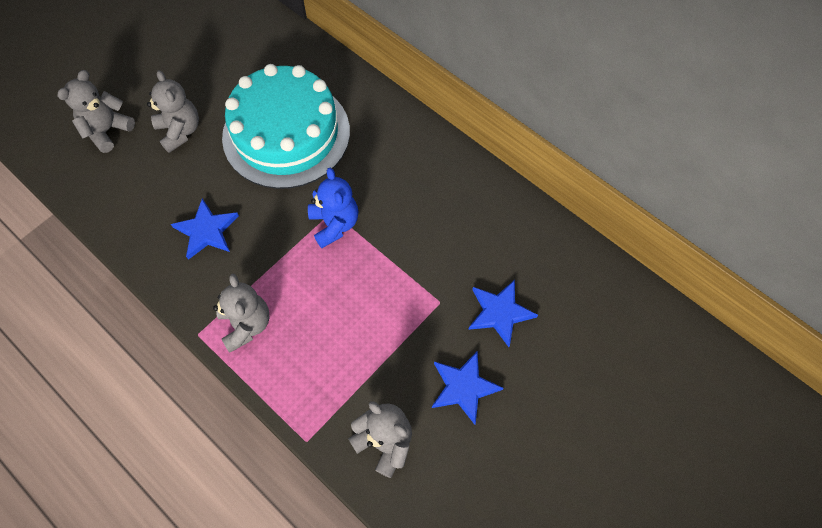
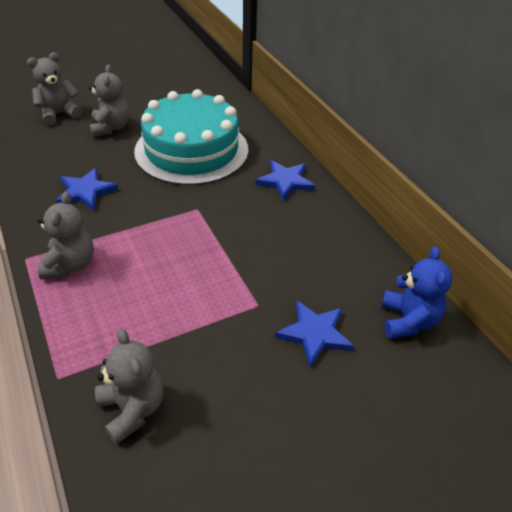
camera: 20 degrees right, 20 degrees down
(334, 224) = (194, 218): blue teddy bear -> blue teddy bear (408, 320)
(463, 387) = (243, 387): blue star -> blue star (285, 181)

